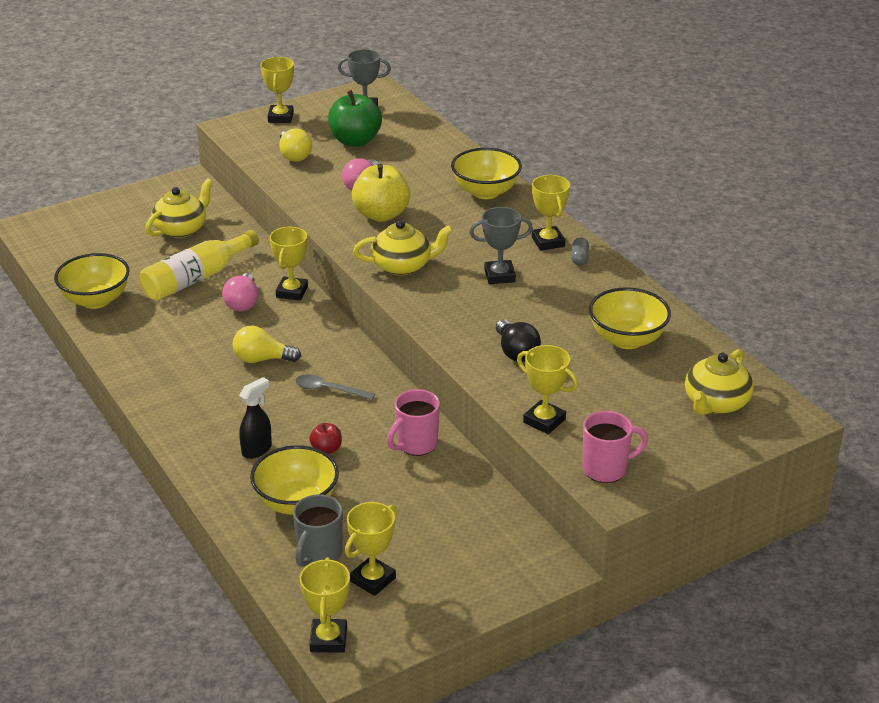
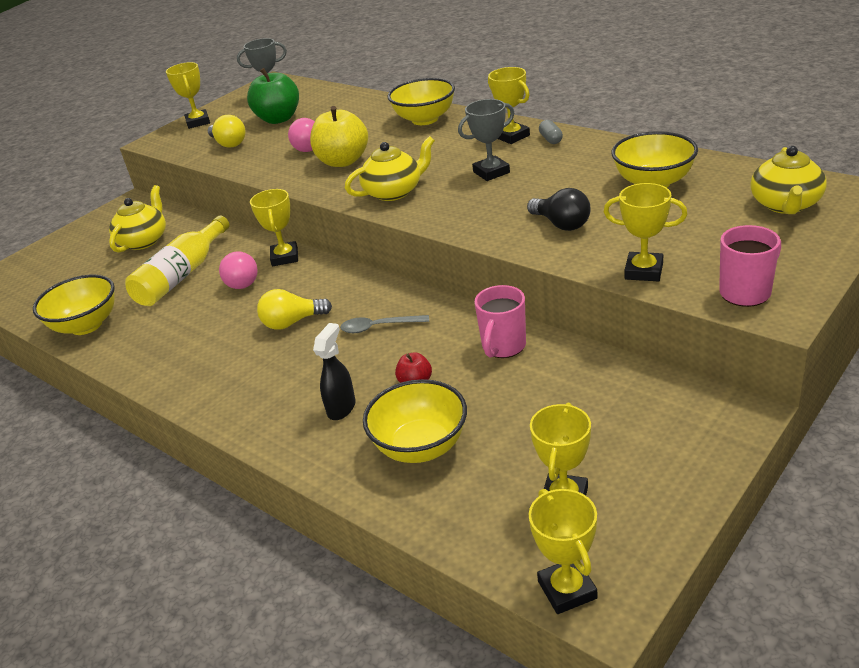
camera: 15 degrees left, 0 degrees up
(319, 554) = (484, 493): grey mug -> none

